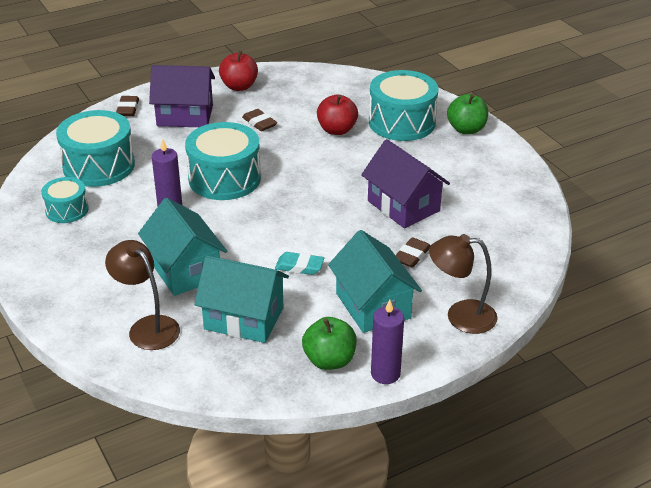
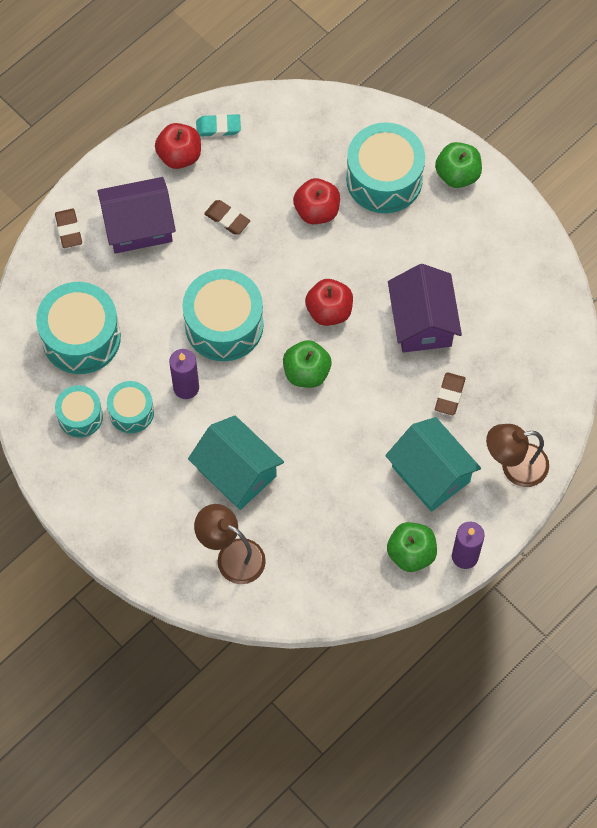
camera: 15 degrees left, 30 degrees up
(113, 215) = (131, 412): none -> turquoise drum
(244, 318) = (316, 522): turquoise house -> none
(283, 218) = (306, 372): none -> green apple
(299, 266) = (345, 439): turquoise eraser -> turquoise eraser (218, 127)
(321, 186) = (329, 311): none -> red apple
(403, 206) = (422, 322): purple house -> purple house turned 45 degrees clockwise

